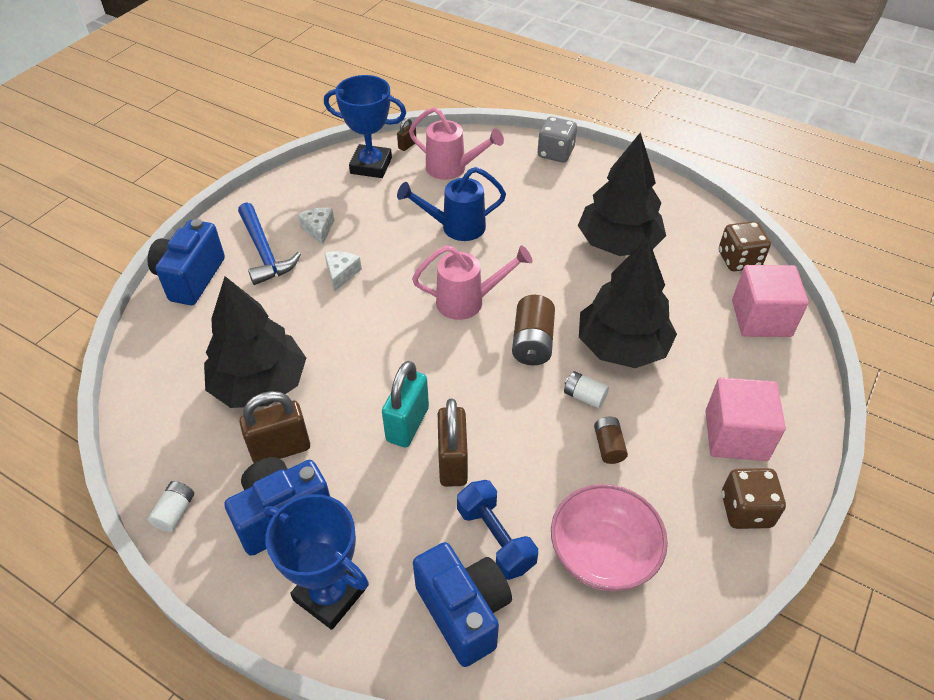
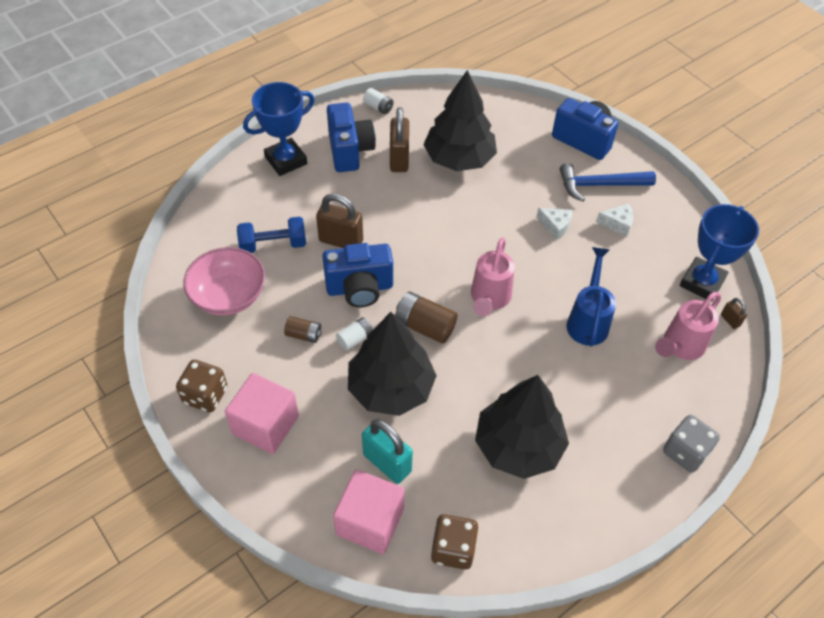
camera: 110 degrees right, 5 degrees up
(407, 424) = (385, 226): turquoise padlock -> turquoise padlock (387, 463)
(464, 612) = (237, 214): blue camera -> blue camera (359, 288)

